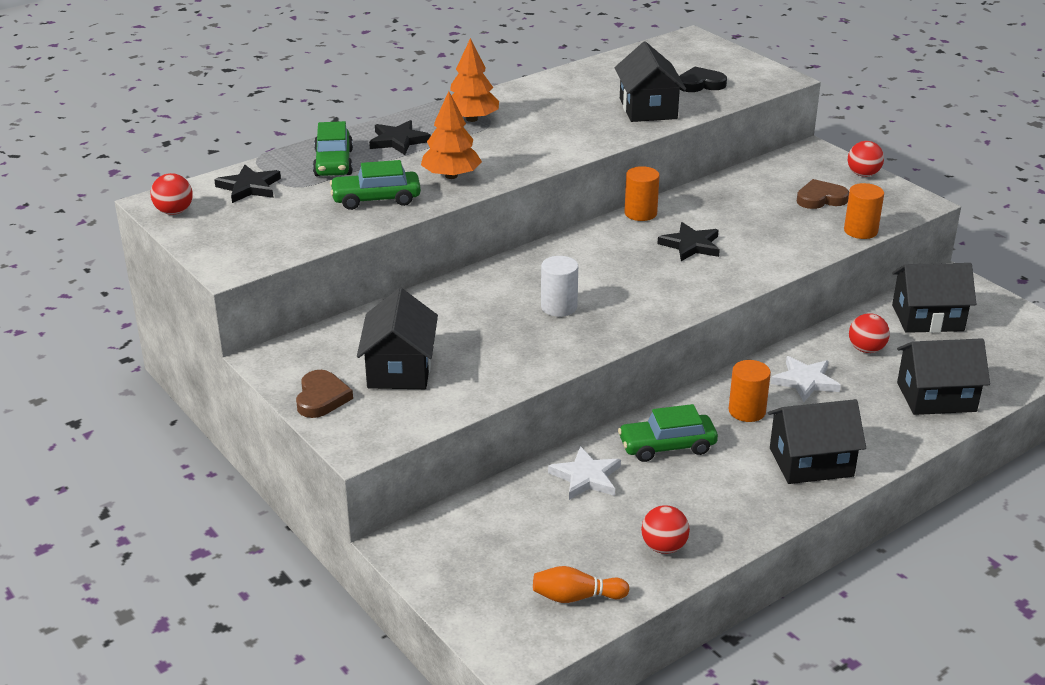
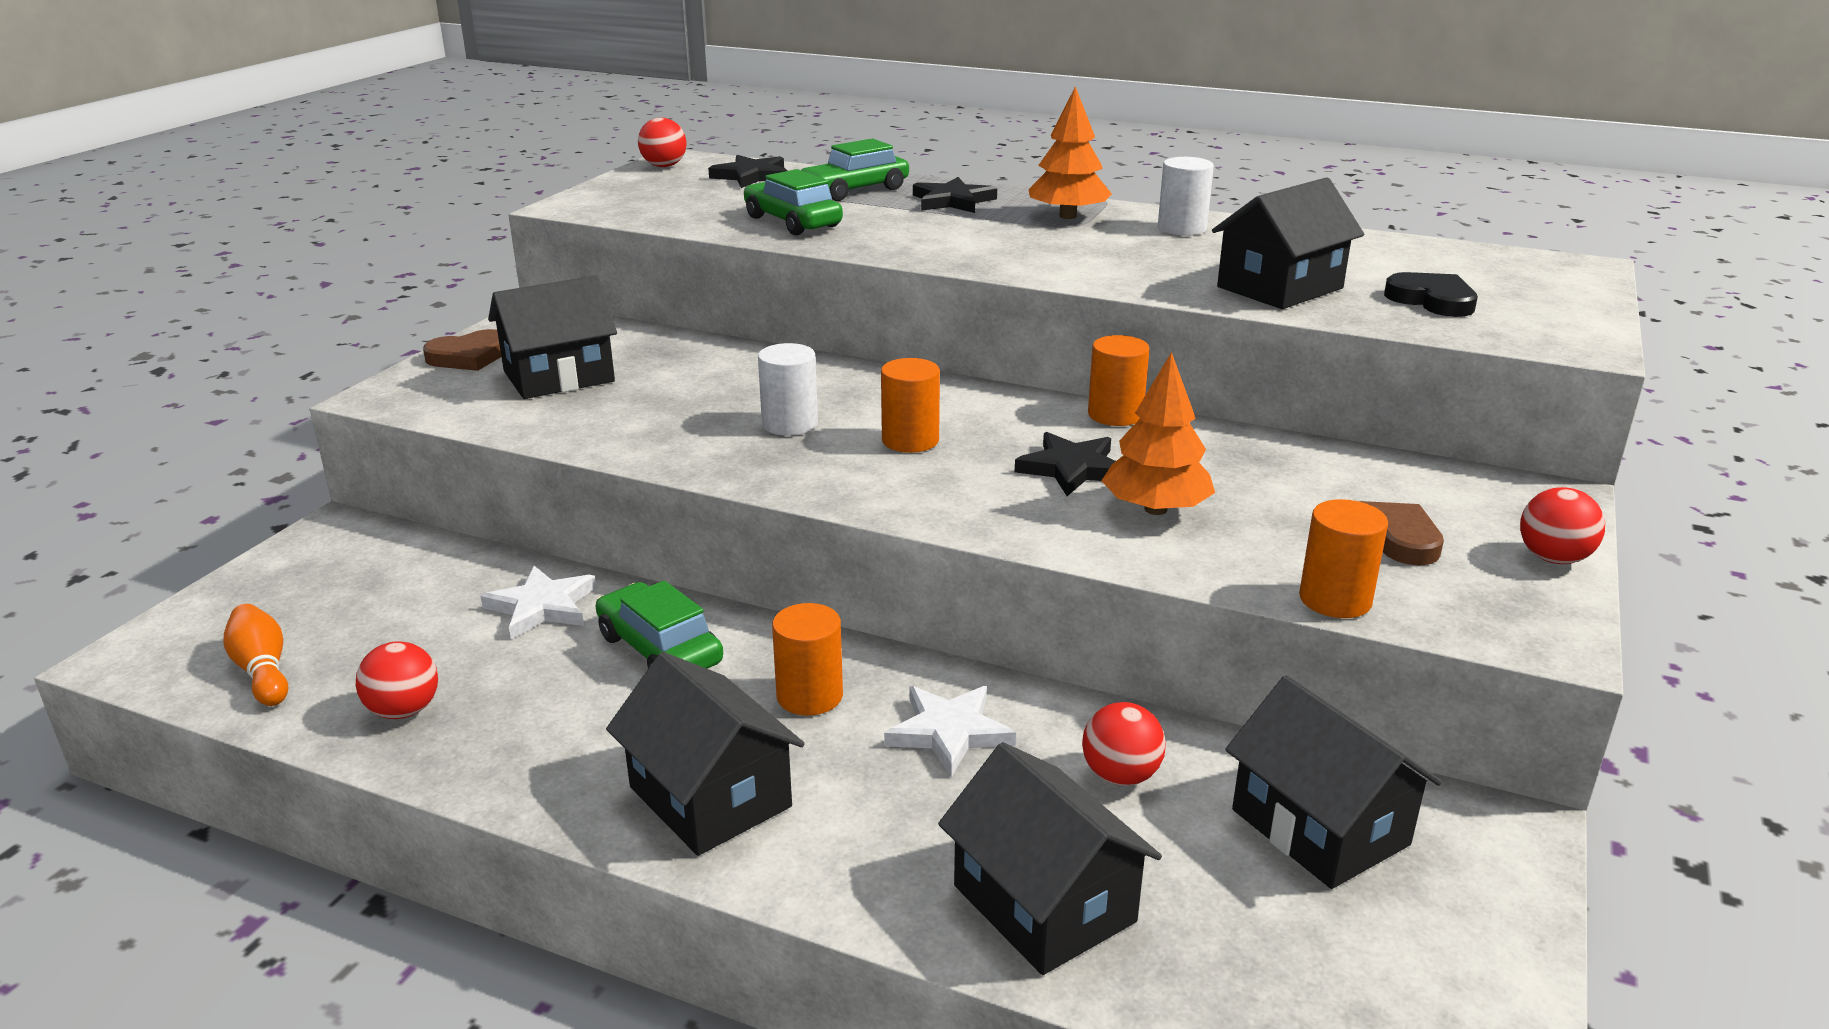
camera: 60 degrees right, 5 degrees down
(451, 176) = (899, 238): orange tree -> orange tree (1155, 509)
(531, 98) = (1182, 228): none -> white cylinder
(616, 277) = (910, 440): none -> orange cylinder

